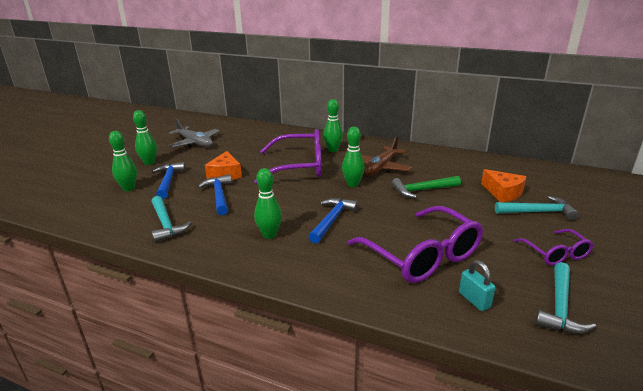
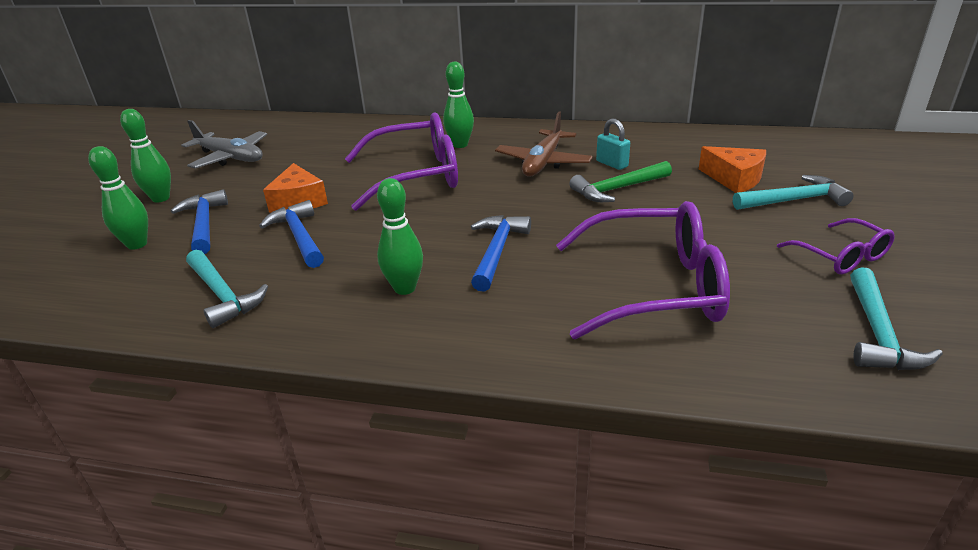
camera: 10 degrees left, 5 degrees up
(352, 184) = (509, 193): green bowling pin -> none
(422, 256) = (655, 287): purple glasses -> purple glasses turned 45 degrees counterclockwise
(474, 300) = (755, 342): turquoise padlock -> turquoise padlock (612, 164)

